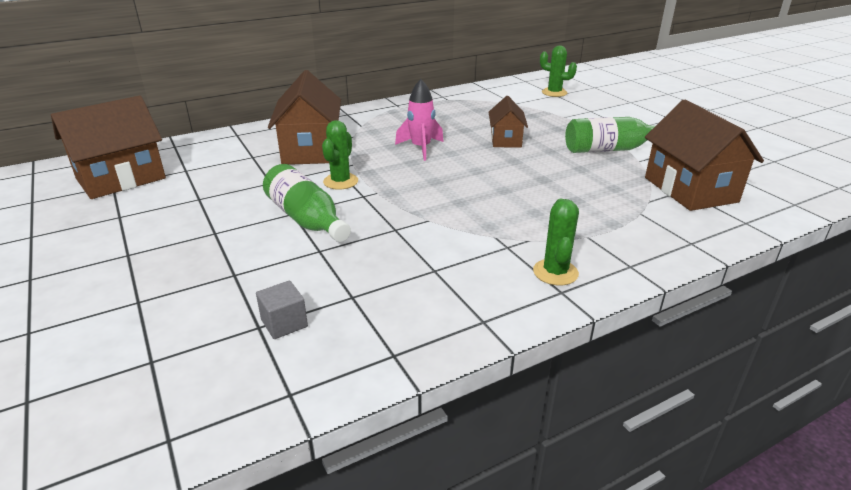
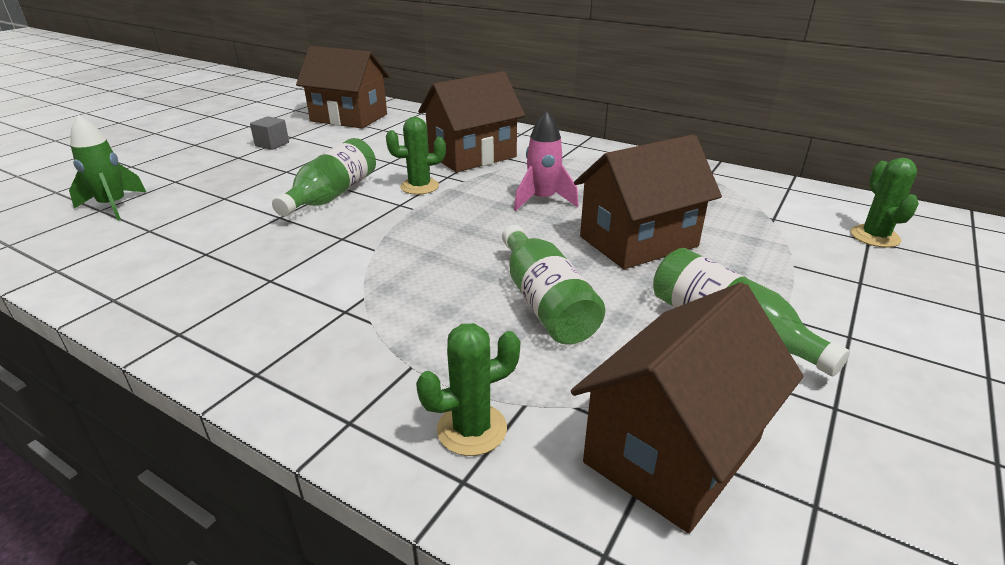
camera: 60 degrees right, 0 degrees up
(154, 350) = (113, 206): none -> green rocket
(284, 323) = (155, 238): grey cube -> grey cube (272, 144)
(506, 140) = (638, 241): brown house -> brown house, size x1.73
(550, 182) = (545, 302): none -> green bottle
(555, 272) = (300, 359): green cactus -> green cactus (472, 429)

